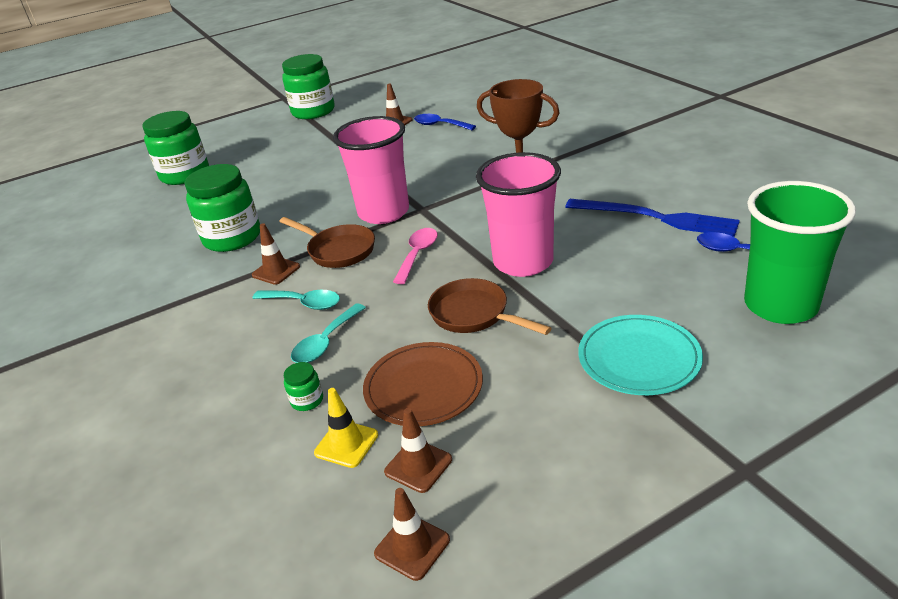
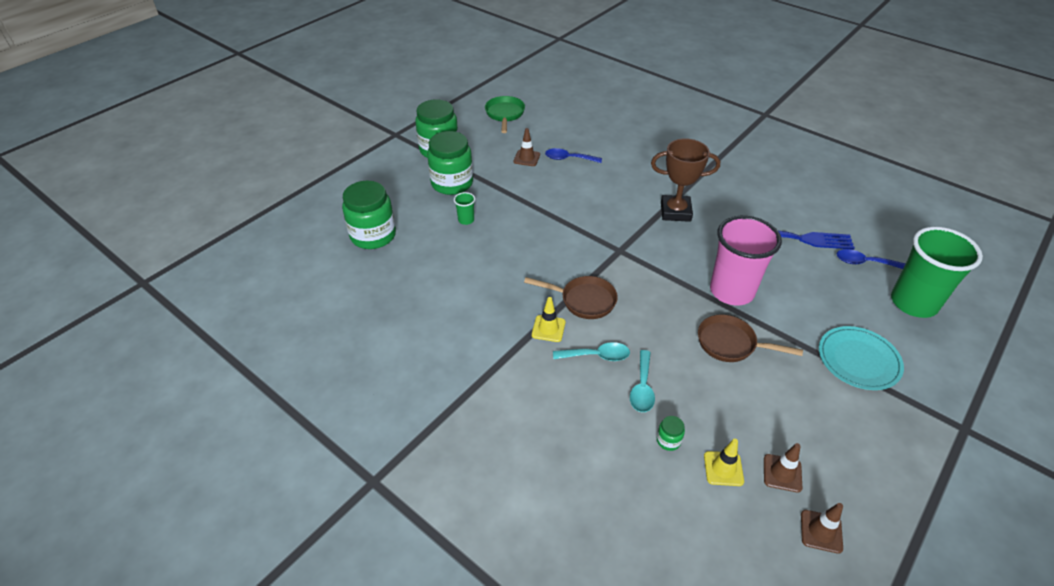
camera: 25 degrees left, 10 degrees up
(232, 238) = (481, 300): green jar -> green jar (452, 183)
(276, 271) = (548, 328): brown traffic cone -> yellow traffic cone
(283, 169) = (466, 220): none -> green cup
(383, 212) = (591, 257): pink cup -> none
(406, 86) = (504, 114): none -> green pan
(418, 254) = (650, 295): pink spoon -> none
(423, 387) = (740, 411): brown plate -> none

